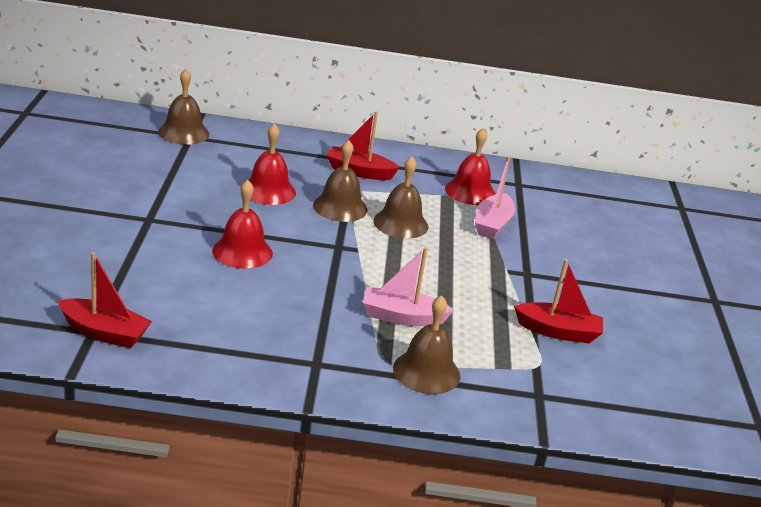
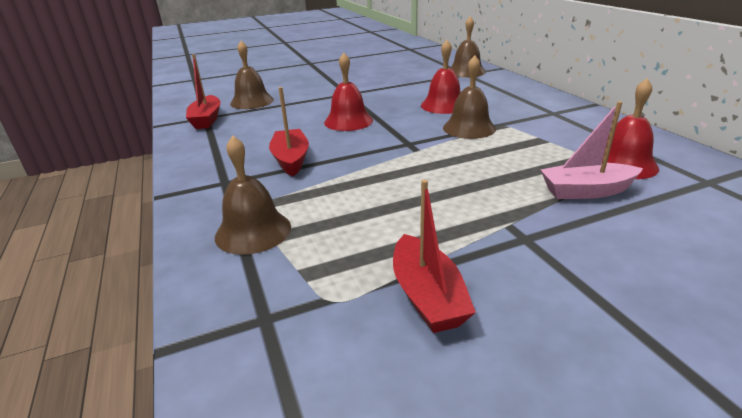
camera: 70 degrees right, 0 degrees up
(359, 172) = (539, 118): red boat -> red boat (291, 160)
(400, 223) = (491, 153): brown bell -> brown bell (252, 101)
(402, 317) = (335, 195): pink boat -> none

